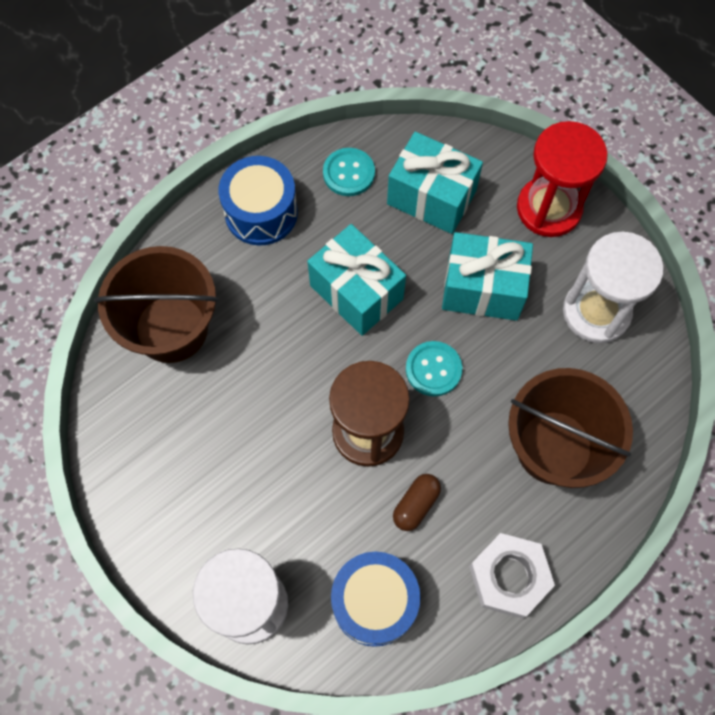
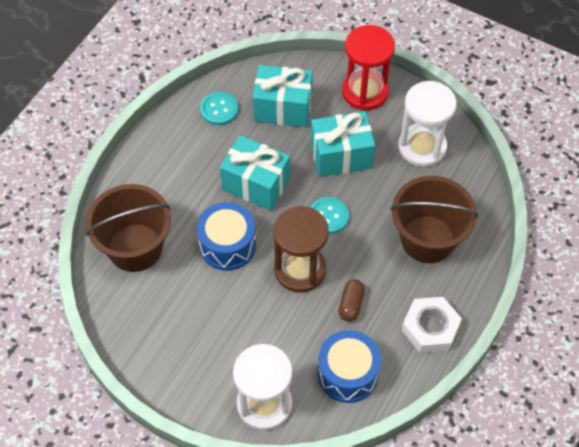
camera: 20 degrees left, 10 degrees down
(261, 212) = (168, 153): blue drum -> blue drum (227, 245)

